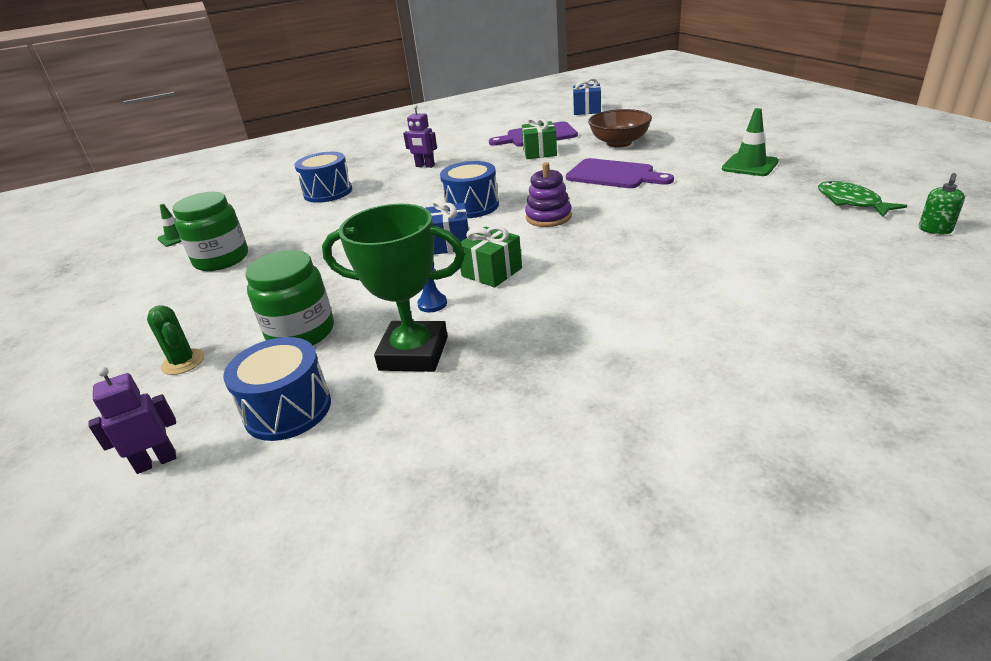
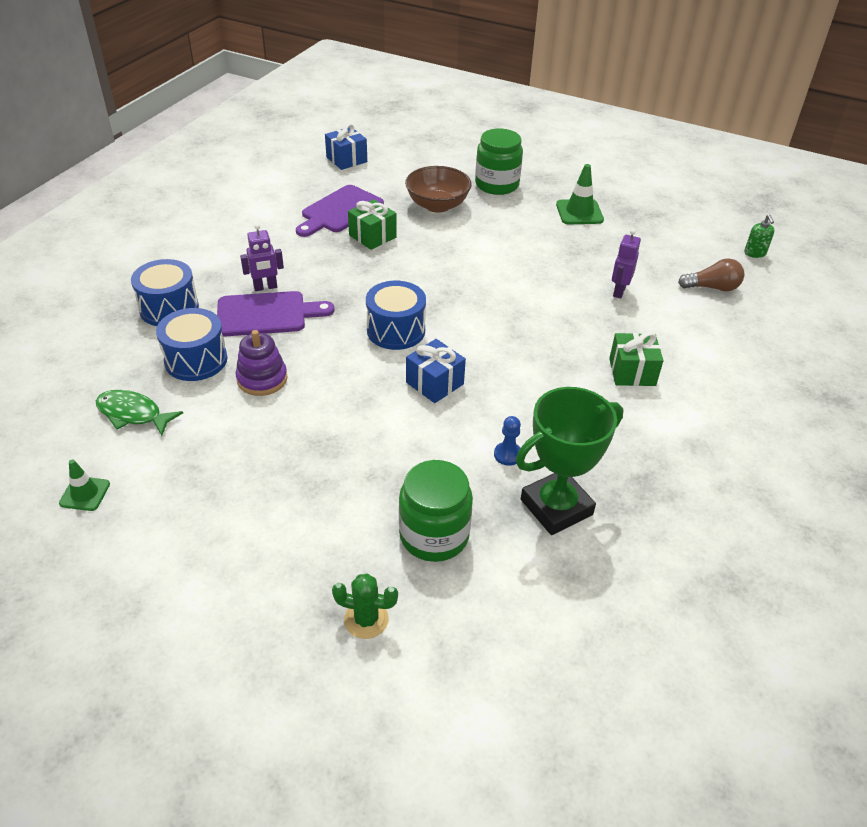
camera: 45 degrees left, 10 degrees up
(156, 462) = (494, 705): purple robot -> purple robot (619, 291)
(221, 259) = (206, 496): green jar -> green jar (497, 185)
(288, 409) = (530, 604): blue drum -> blue drum (169, 308)
(491, 272) = (513, 401): green gift -> green gift (632, 372)
(548, 217) = (485, 322): purple stacking toy -> purple stacking toy (262, 379)
(614, 175) = (481, 251): purple cutting board -> purple cutting board (267, 314)
(830, 245) = (712, 288): none -> brown light bulb
(851, 202) = (685, 238): green fish -> green fish (133, 414)

